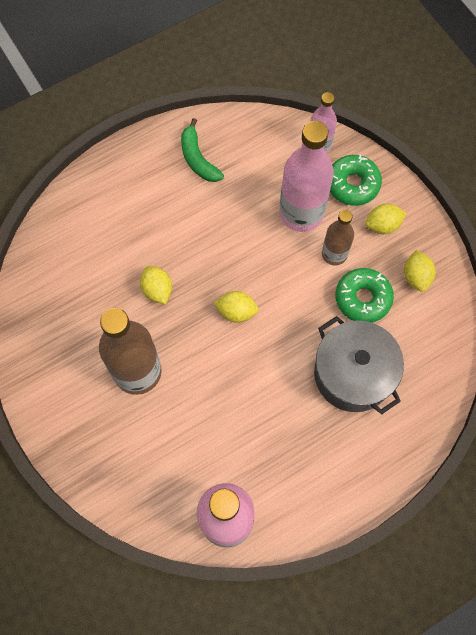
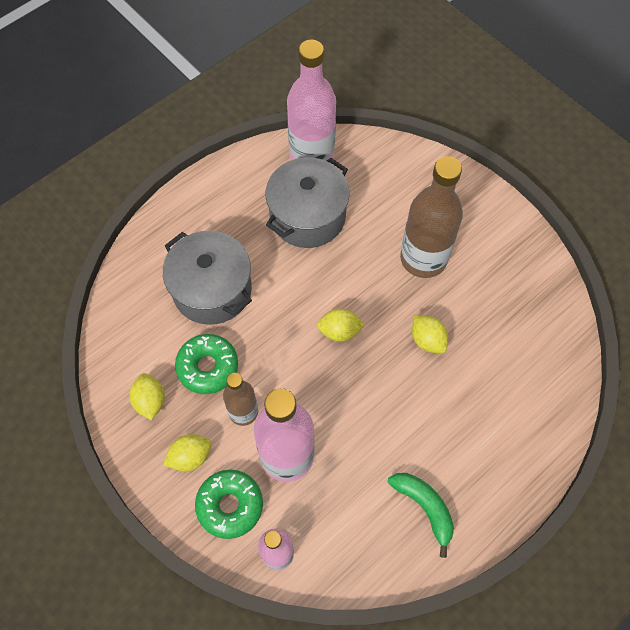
camera: 170 degrees right, 5 degrees down
(245, 441) = (307, 216): none -> grey pot

